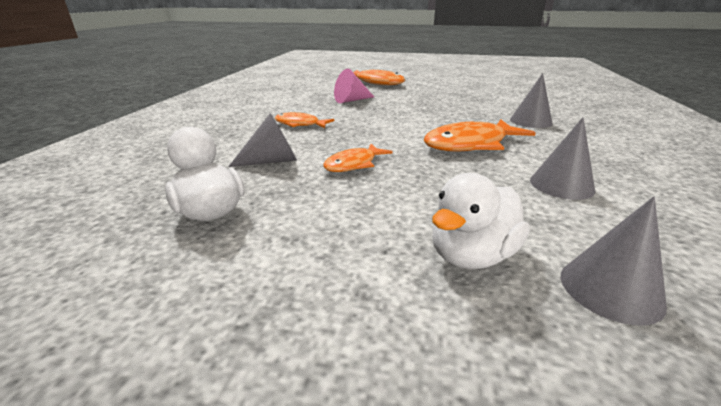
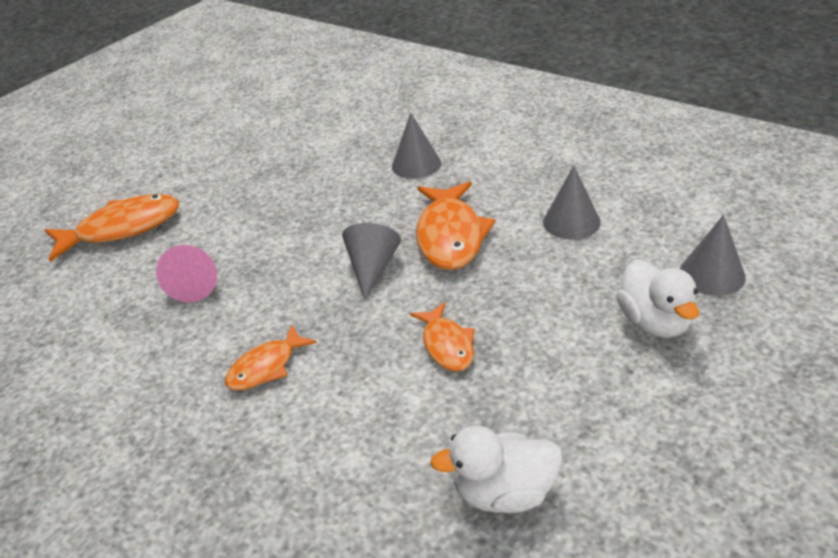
camera: 60 degrees left, 10 degrees up
(272, 161) = (391, 419): grey cone -> grey cone (372, 268)

